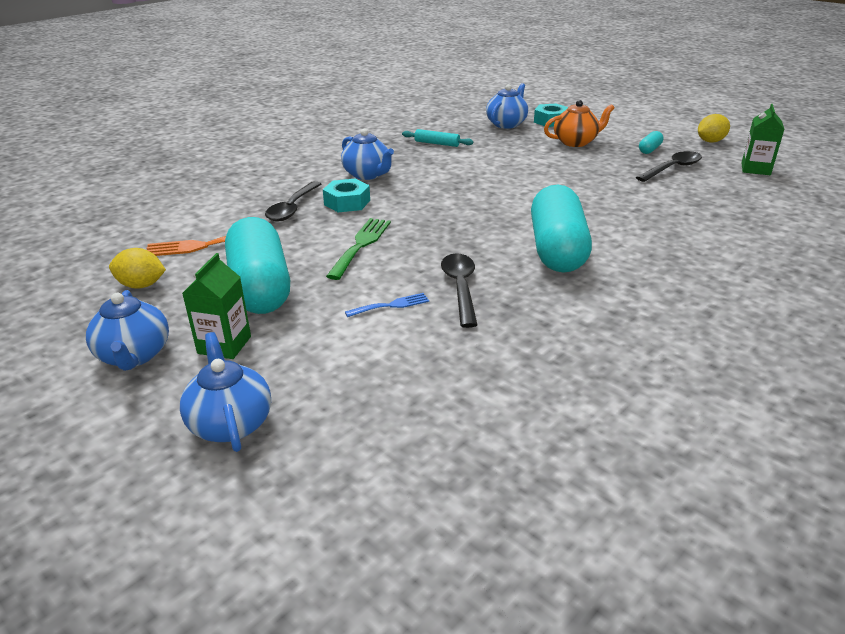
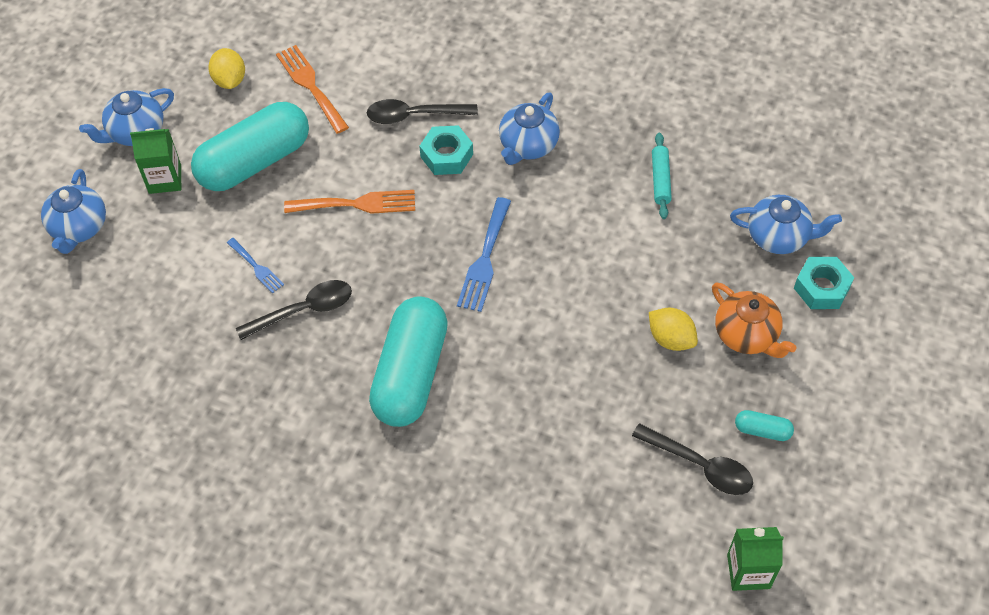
camera: 70 degrees right, 25 degrees up
(230, 423) = (79, 228): blue teapot -> blue teapot turned 135 degrees clockwise
(361, 245) = (357, 204): green fork -> orange fork
(461, 204) = (484, 260): none -> blue fork
(557, 249) = (410, 374): turquoise capsule -> turquoise capsule turned 60 degrees counterclockwise
(710, 141) = (840, 508): yellow lemon -> yellow lemon (671, 339)

